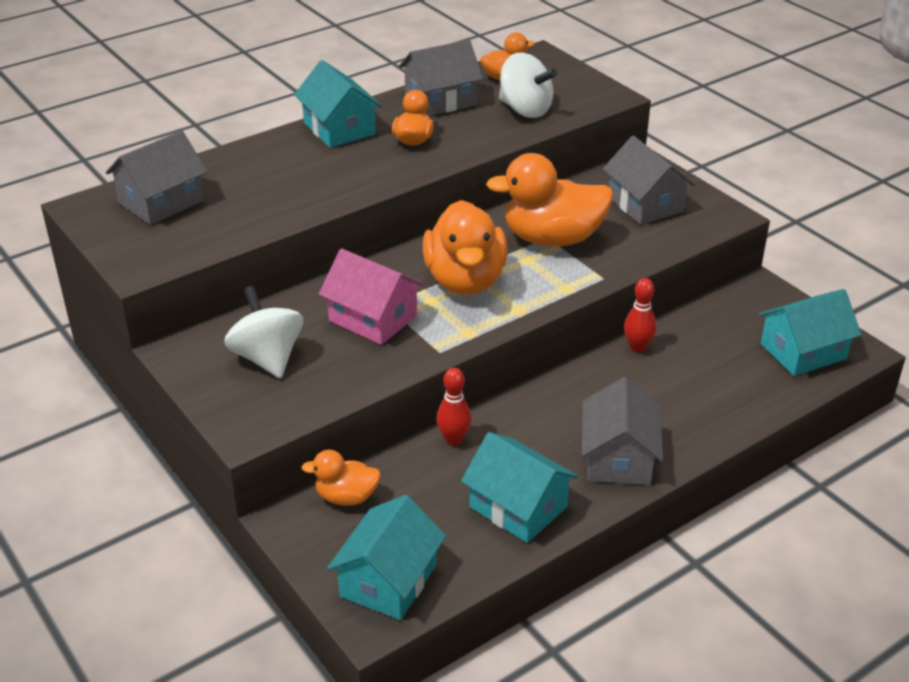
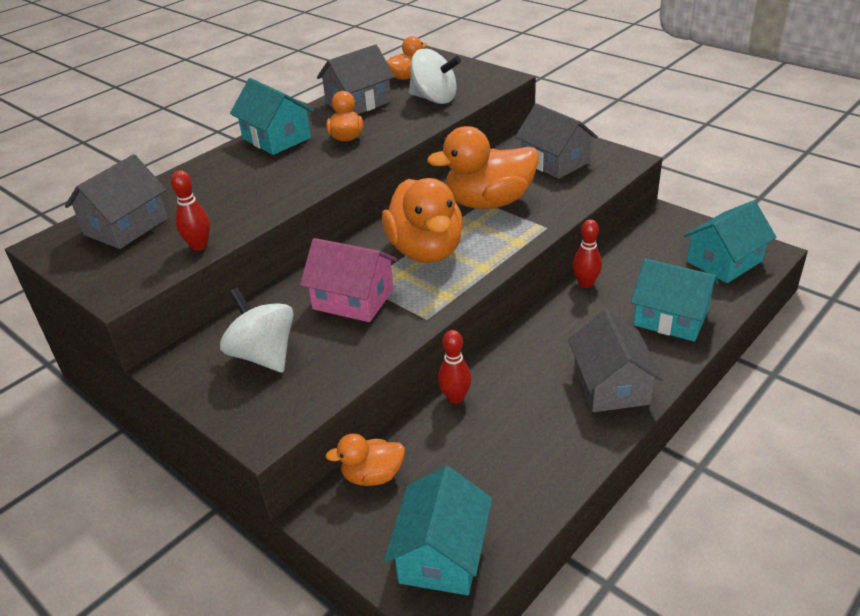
camera: 10 degrees left, 0 degrees up
(228, 236) = (199, 246): none -> red bowling pin
(518, 507) = (539, 451): turquoise house -> turquoise house (671, 318)

